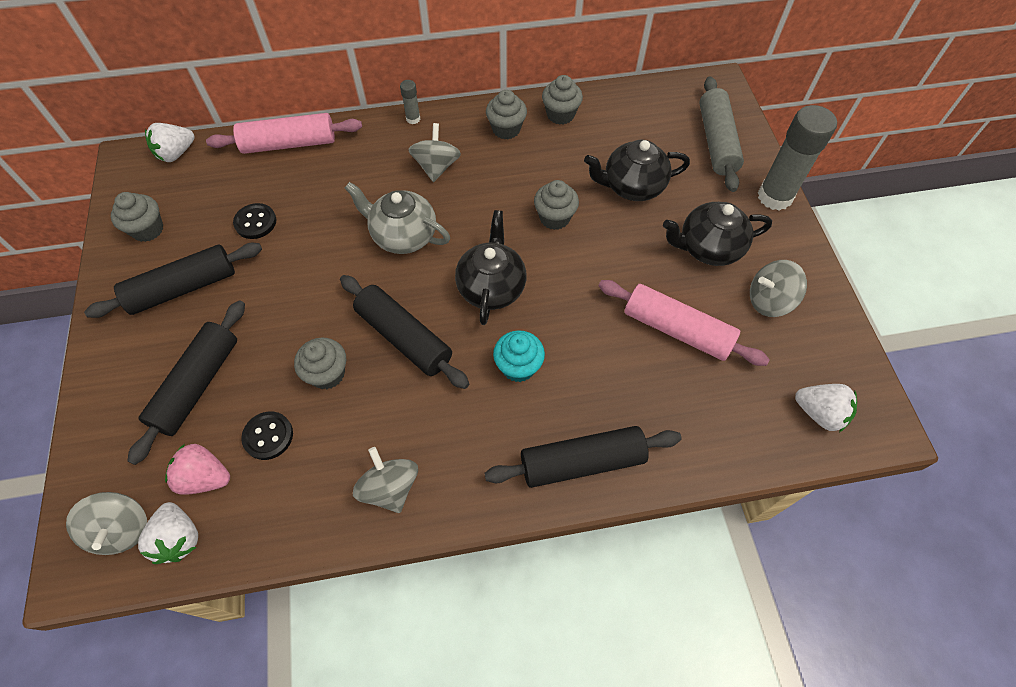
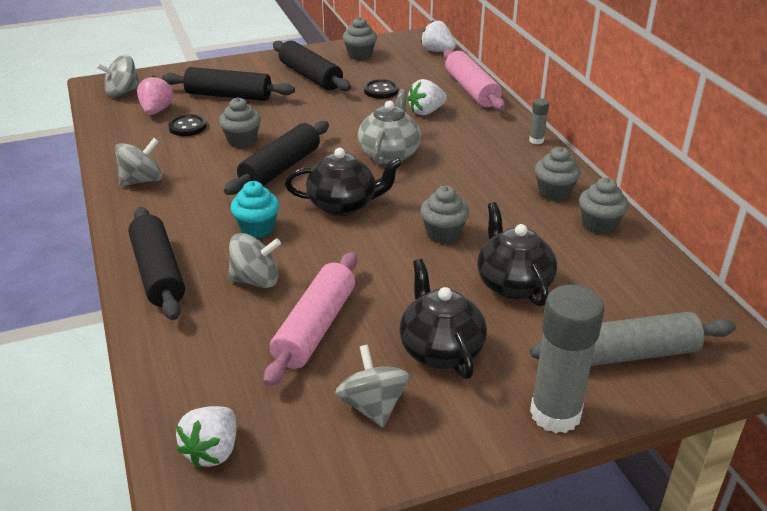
camera: 80 degrees right, 25 degrees down
(179, 538) = (113, 110): white strawberry -> white strawberry (426, 111)
(436, 167) = (480, 160): grey spinning top -> grey spinning top (256, 280)

